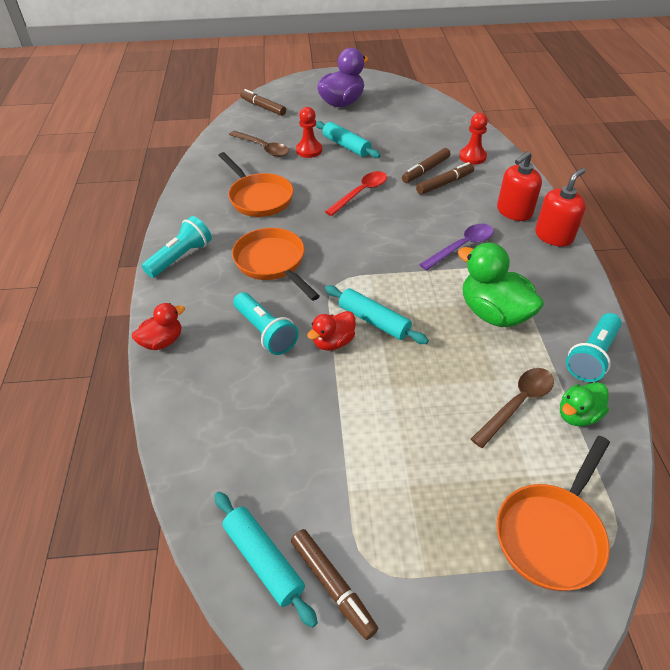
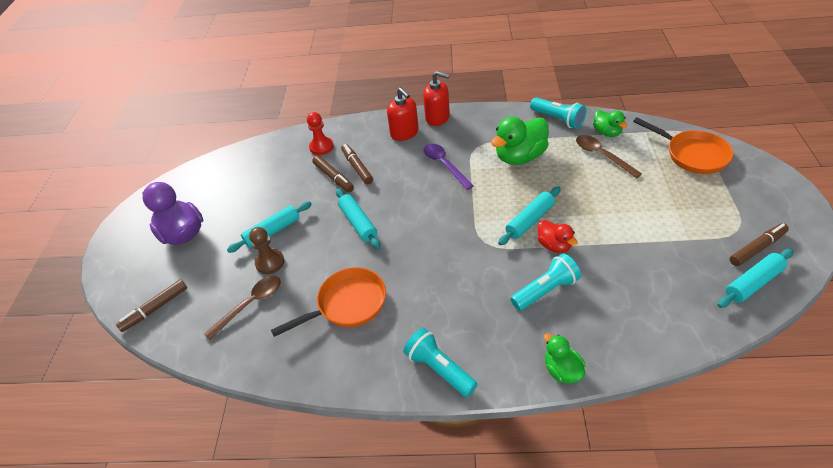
camera: 80 degrees left, 0 degrees up
(162, 341) = (562, 370): red duck -> green duck
(272, 263) = (455, 288): orange pan -> none
(309, 150) = (270, 262): red pawn -> brown pawn
(361, 193) = (358, 223): red spoon -> turquoise rolling pin
(553, 236) = (437, 118): red soap dispenser -> red soap dispenser turned 150 degrees clockwise

